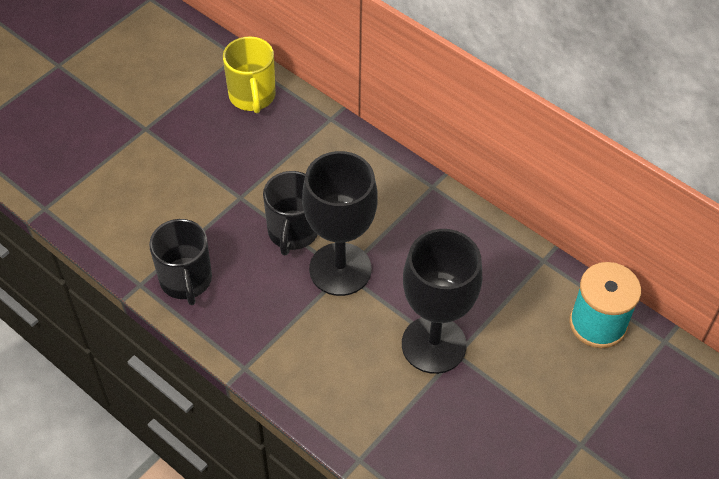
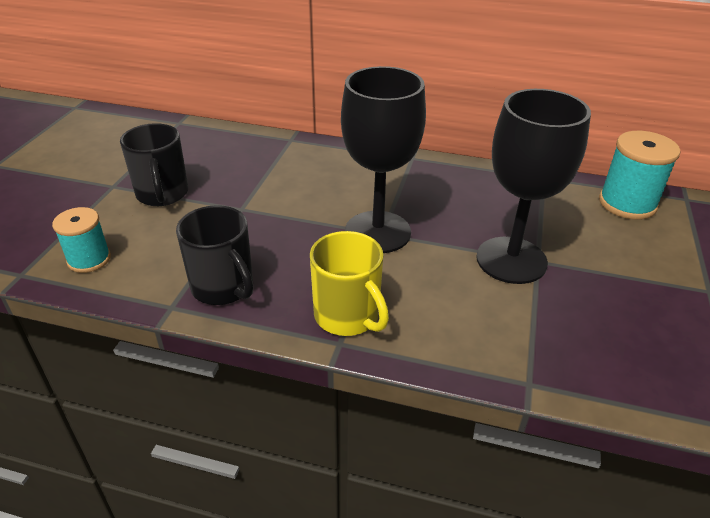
camera: 25 degrees left, 15 degrees down
(98, 211) = (89, 259): none -> turquoise spool
(252, 96) = (209, 142): yellow mug -> yellow mug (347, 316)
(292, 232) = (311, 219): black mug -> black mug (162, 194)

